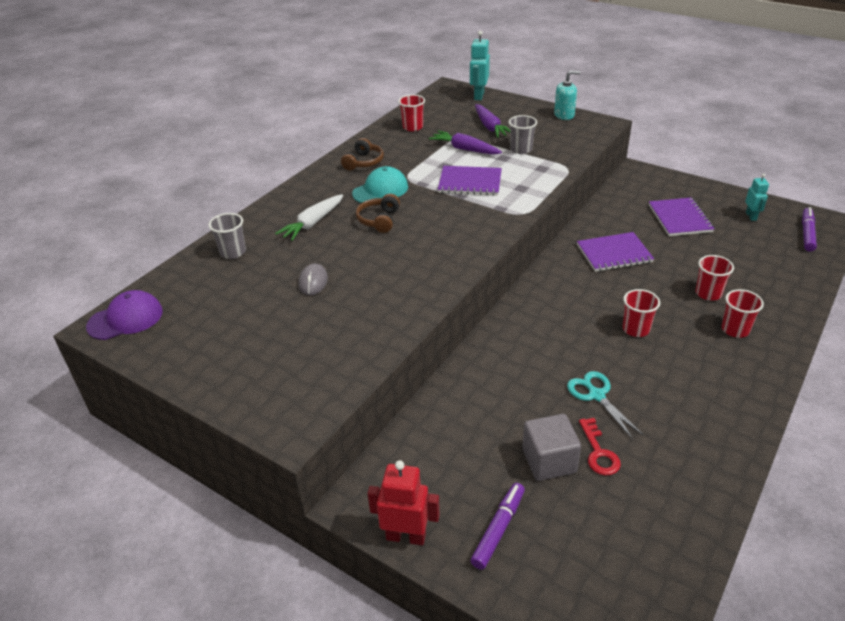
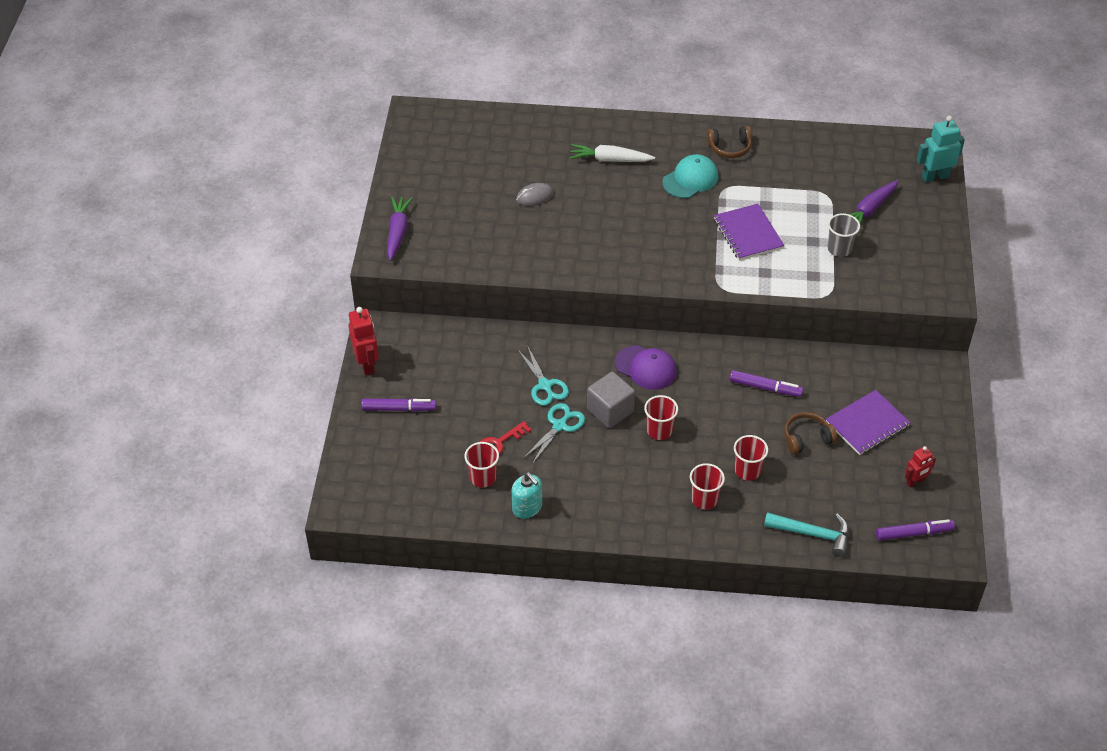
camera: 60 degrees right, 10 degrees up
(125, 319) = (429, 120): purple cap -> purple cap (646, 368)
(233, 252) = (539, 133): grey cup -> none
(379, 220) = (643, 198): brown headphones -> brown headphones (807, 438)
(380, 190) = (690, 179): turquoise cap -> turquoise cap turned 60 degrees counterclockwise
(412, 127) = (823, 153): red cup -> red cup (482, 477)
(465, 149) = (808, 208): purple carrot -> purple carrot (398, 232)
(534, 387) = (545, 385): none -> turquoise scissors
(549, 461) = (474, 417): grey cube -> grey cube (610, 410)
(564, 115) = (943, 259): turquoise soap dispenser -> turquoise soap dispenser (527, 508)
(614, 253) = (765, 388): purple notebook -> purple marker
(751, 216) = (915, 482): turquoise robot -> red robot
(796, 282) = (813, 534): none -> turquoise hammer

